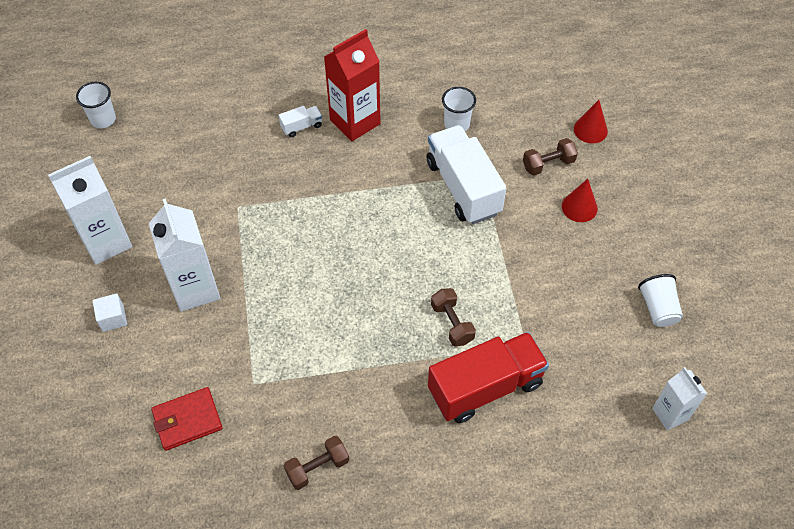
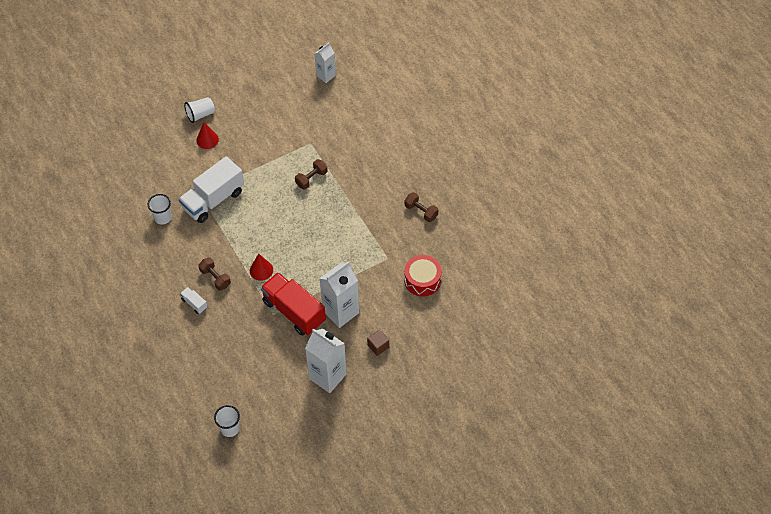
camera: 110 degrees left, 0 degrees up
(113, 318) = (378, 346): white cube -> brown cube
(187, 420) = (422, 280): red wallet -> red drum
(355, 122) = (179, 274): red carton -> none
(485, 387) = (344, 153): red truck -> red truck (294, 311)
(548, 164) = (179, 162): brown dumbbell -> brown dumbbell (215, 278)
(590, 130) = (143, 147): red cone -> red cone (261, 270)
(658, 308) = (264, 91): white cup -> white cup (200, 115)

